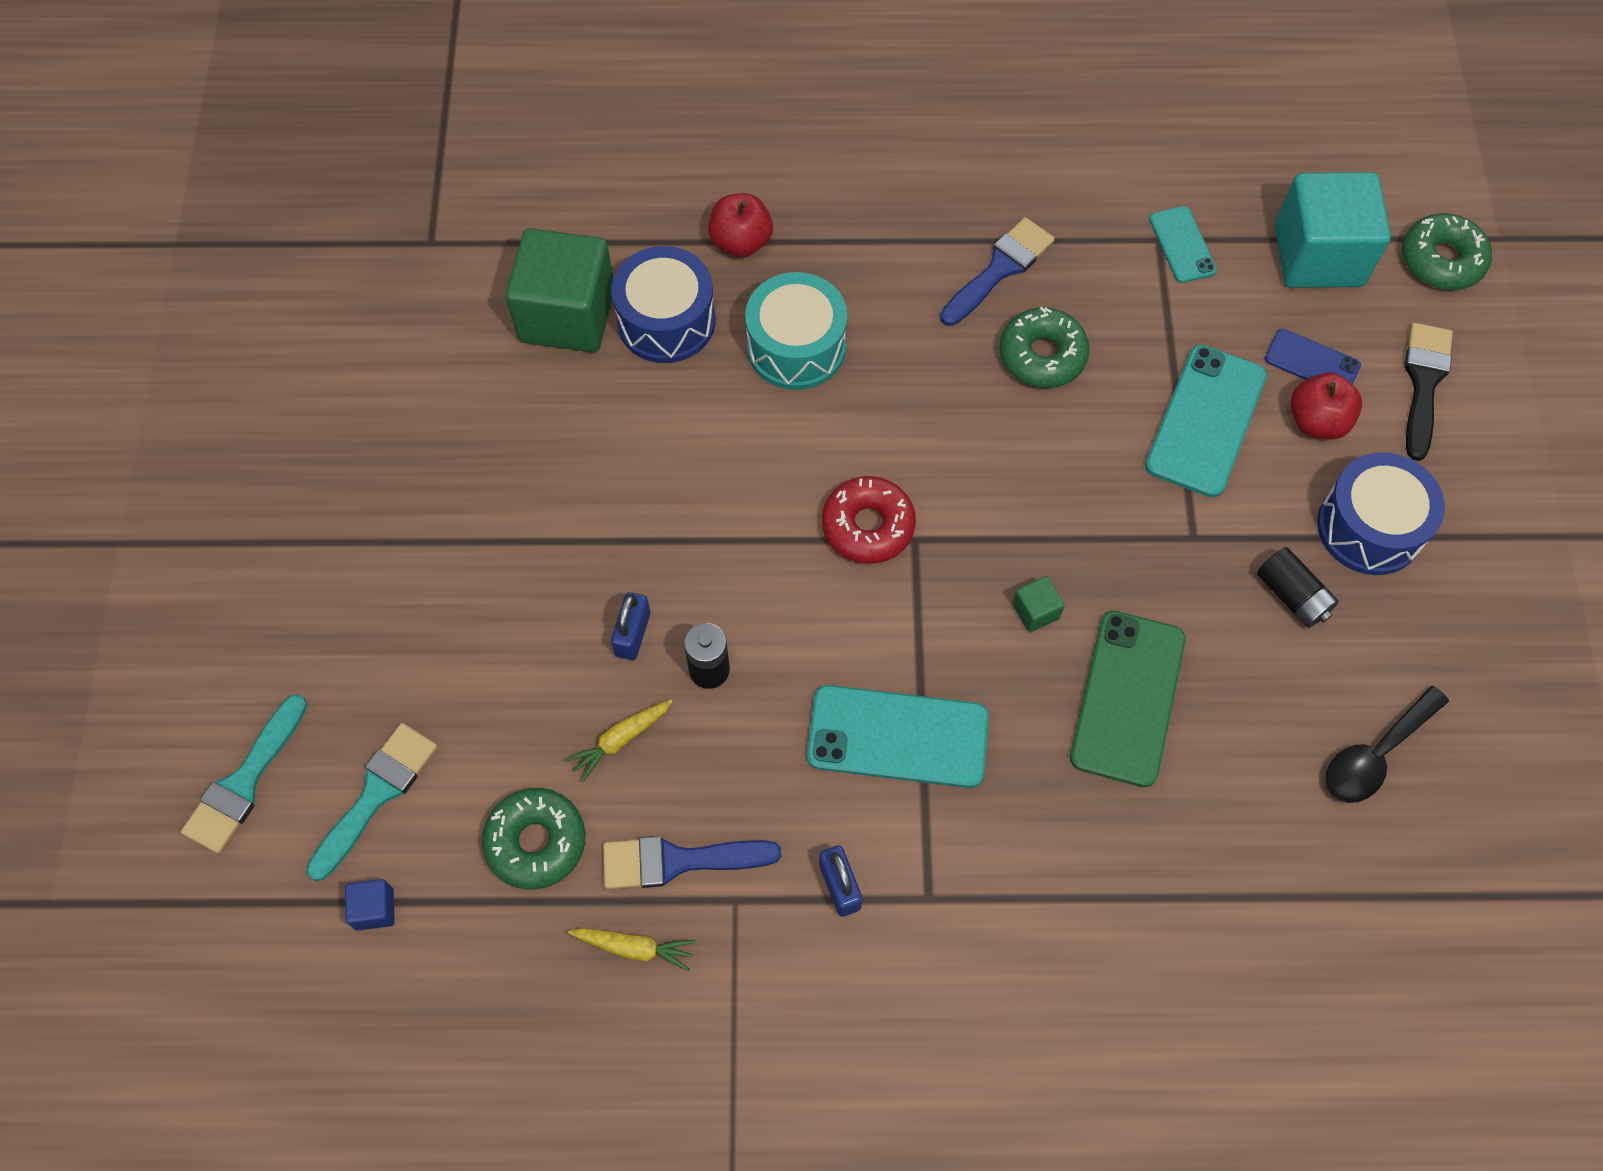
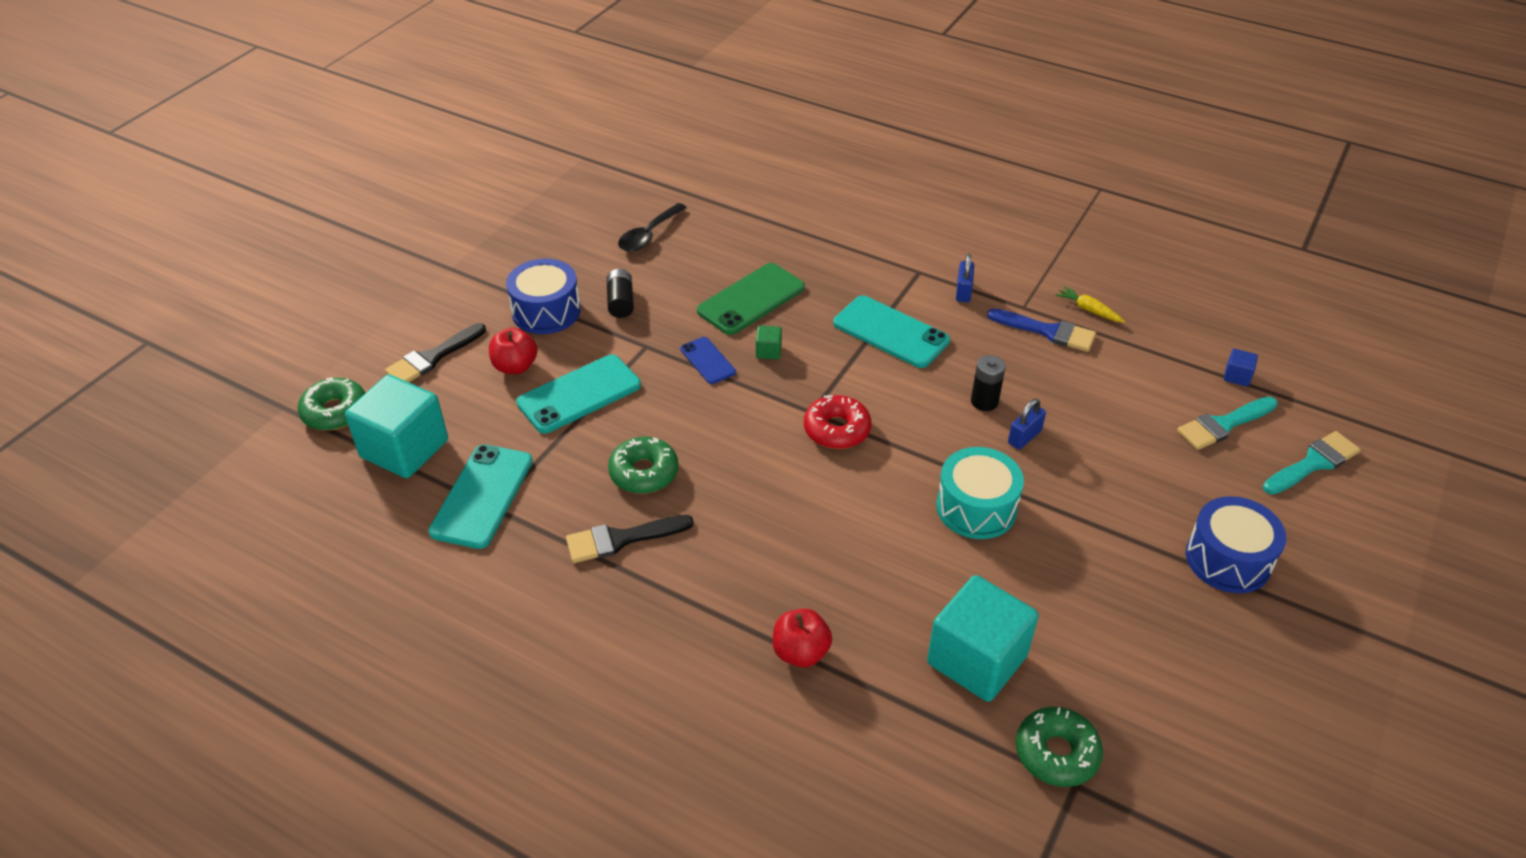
camera: 150 degrees left, 20 degrees down
(536, 842) = (1128, 368): green donut -> green donut (1056, 753)
(567, 315) = (977, 659): green cube -> turquoise cube
(621, 740) = (1056, 391): yellow carrot -> none
(666, 321) = (898, 618): blue drum -> blue drum (1228, 559)
(796, 347) = (810, 554): turquoise drum -> turquoise drum (976, 508)
(1000, 269) = (621, 539): blue brush -> black brush
(1182, 245) = (482, 496): turquoise phone -> turquoise phone, size x1.78
(1312, 362) = (482, 395): blue phone -> blue phone (707, 361)
(1375, 755) = (648, 235): black spoon -> black spoon turned 135 degrees clockwise

